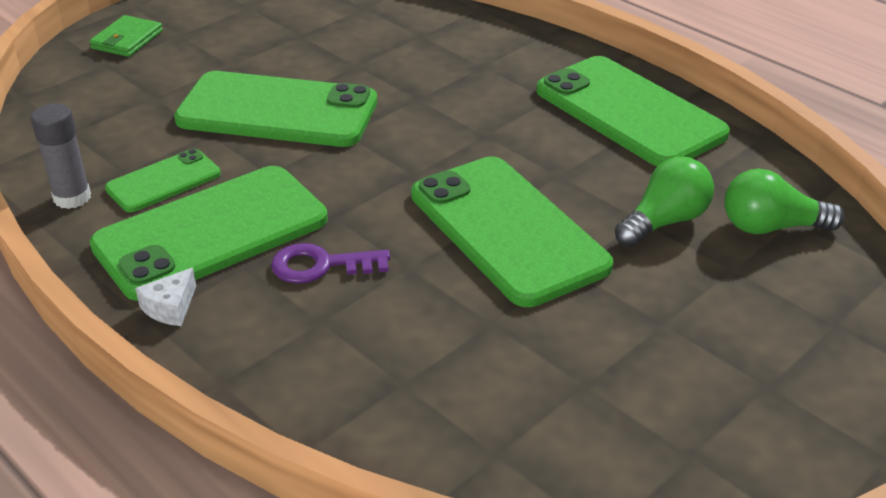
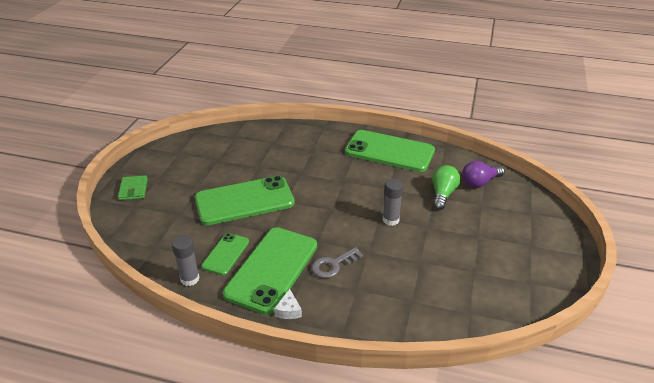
camera: 30 degrees left, 0 degrees up
(321, 266) = (333, 265): purple key -> grey key
(508, 230) = (390, 220): green phone -> grey glue stick
(771, 227) = (479, 182): green light bulb -> purple light bulb

